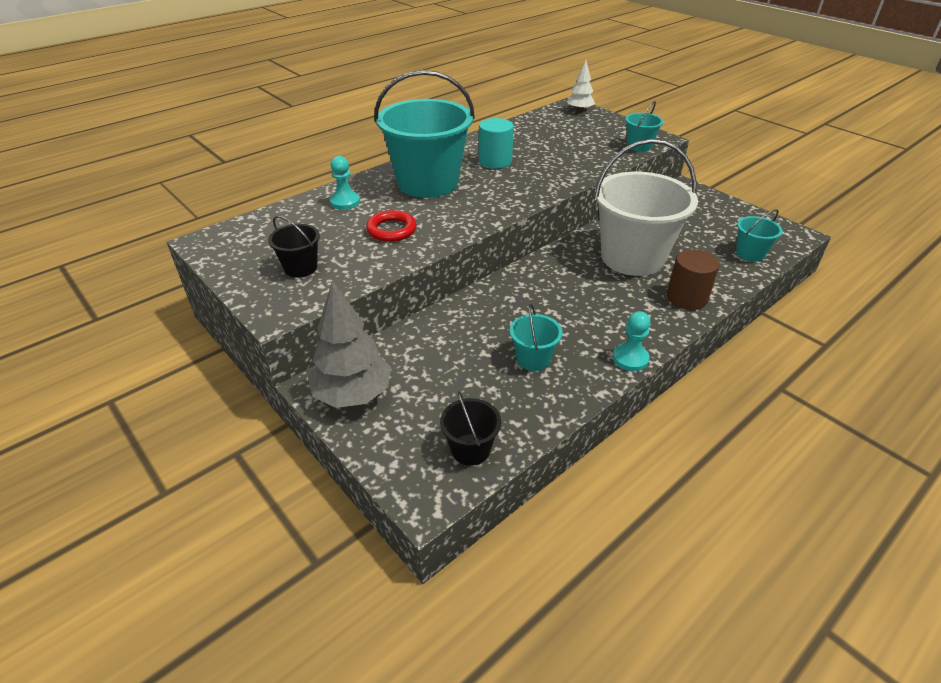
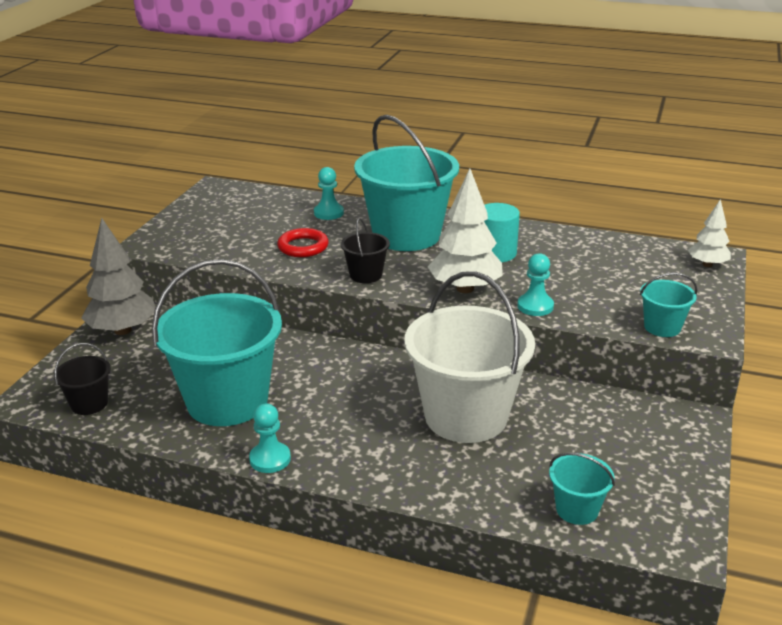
camera: 60 degrees right, 10 degrees down
(300, 267) = (211, 232): black bucket -> black bucket (365, 275)
(533, 187) = (465, 288): none -> white tree
(533, 359) = (227, 401): turquoise bucket -> turquoise bucket, size x2.25
(581, 172) = (535, 306): none -> turquoise pawn
(686, 298) = (417, 475): brown cylinder -> none

